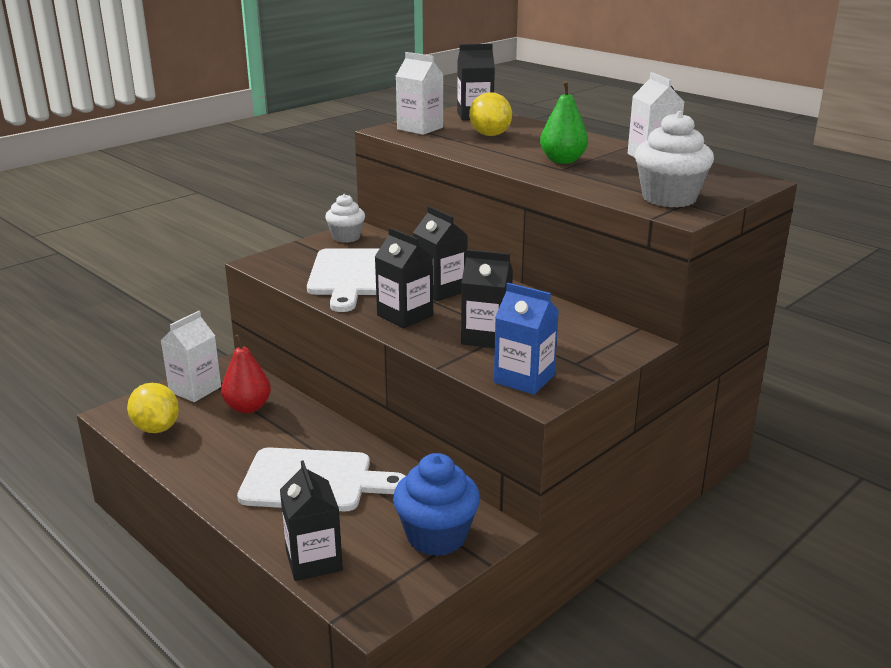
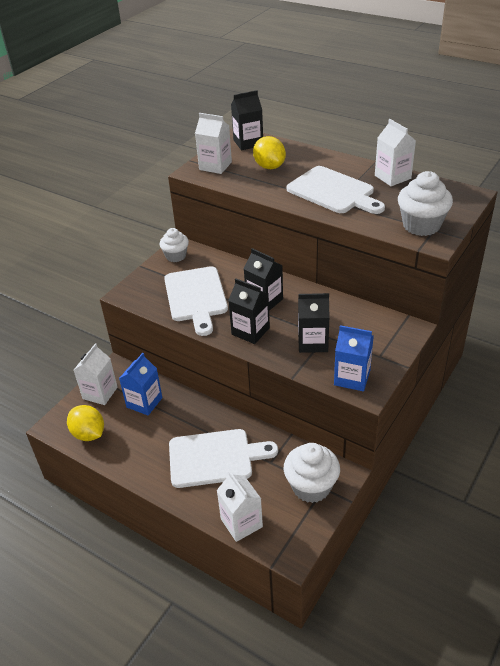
camera: 10 degrees left, 15 degrees up
(248, 407) = (144, 402): red pear -> blue carton
(314, 560) = (241, 523): black carton -> white carton
(436, 536) = (311, 487): blue cupcake -> white cupcake
(562, 161) = (333, 191): green pear -> white cutting board

